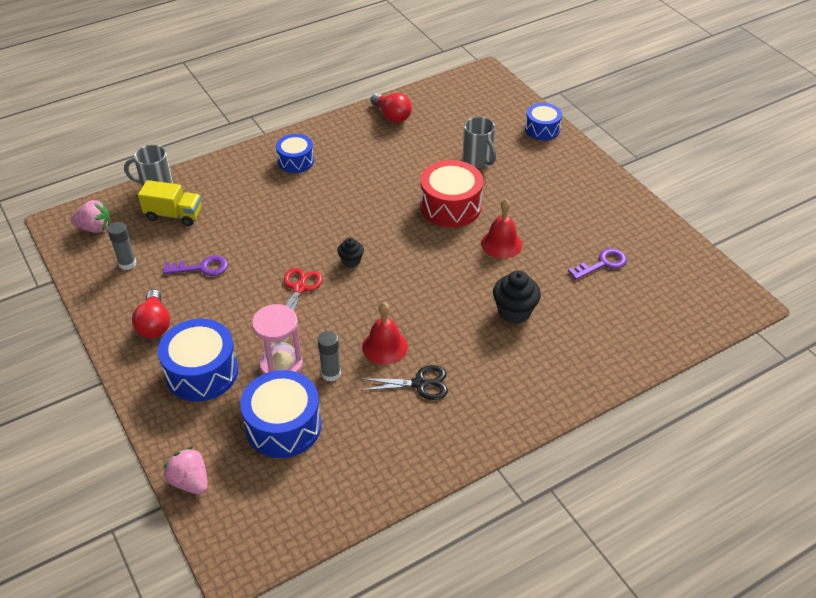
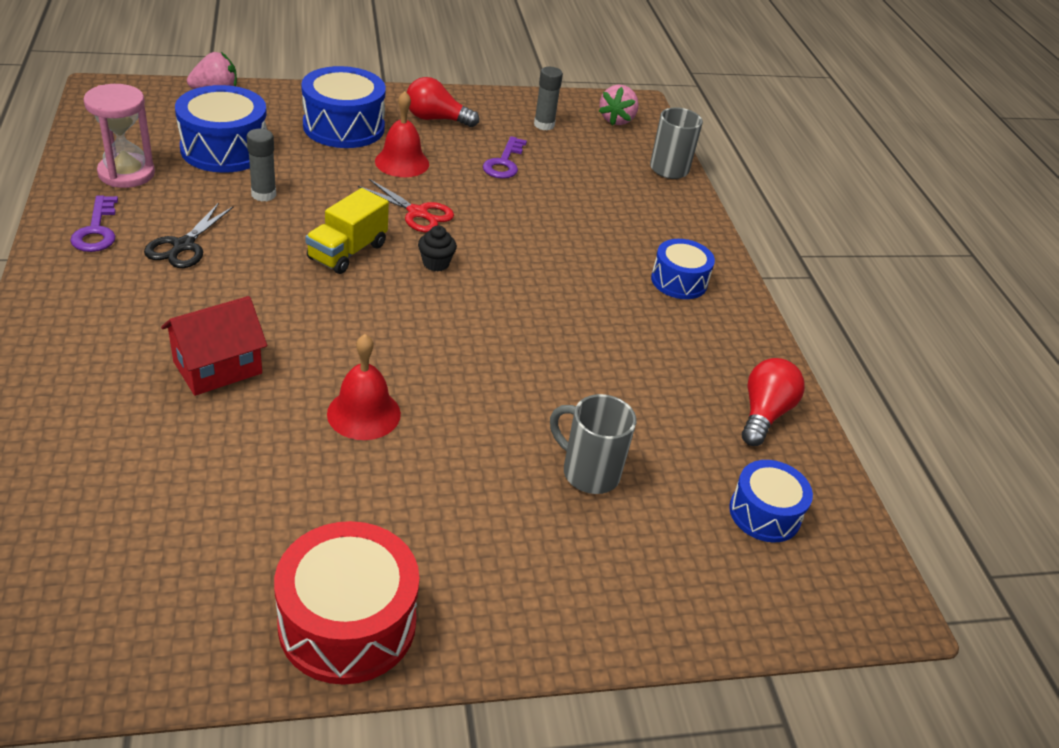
camera: 105 degrees right, 5 degrees down
(174, 215) = (612, 168): yellow truck -> yellow truck (347, 252)
(281, 365) = (308, 170): pink hourglass -> pink hourglass (126, 173)
(384, 346) = (266, 241): red bell -> red bell (402, 162)
(392, 116) = (764, 414): red light bulb -> red light bulb turned 135 degrees clockwise
(450, 206) = (488, 393): red drum -> red drum (347, 623)
(478, 161) = (589, 472): grey mug -> grey mug turned 45 degrees clockwise
(514, 312) = (217, 367): black cupcake -> red house
(542, 129) = (648, 614): blue drum -> blue drum (764, 513)
(602, 264) = (222, 515): purple key -> purple key (96, 230)

